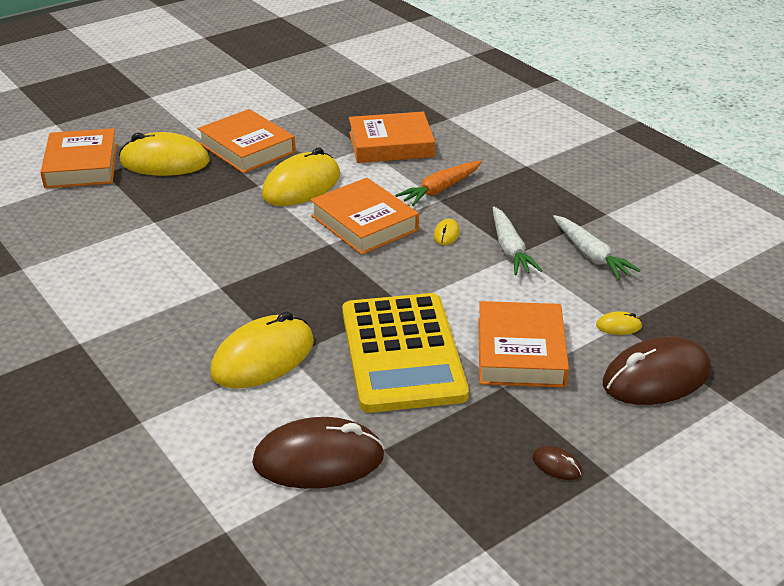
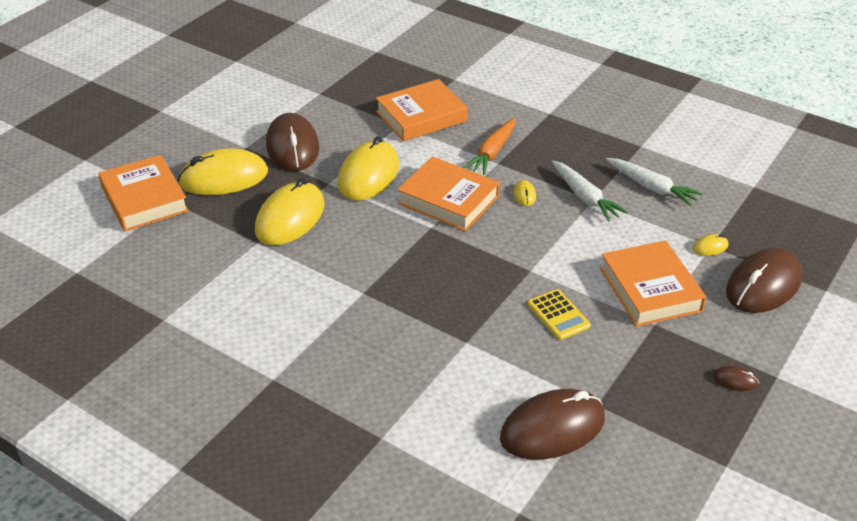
camera: 20 degrees left, 5 degrees up
(247, 148) = (292, 147): orange book -> brown mouse
(263, 358) = (446, 350): yellow mouse -> yellow mouse (290, 218)
(402, 353) = (558, 315): yellow calculator -> yellow calculator, size x0.42

